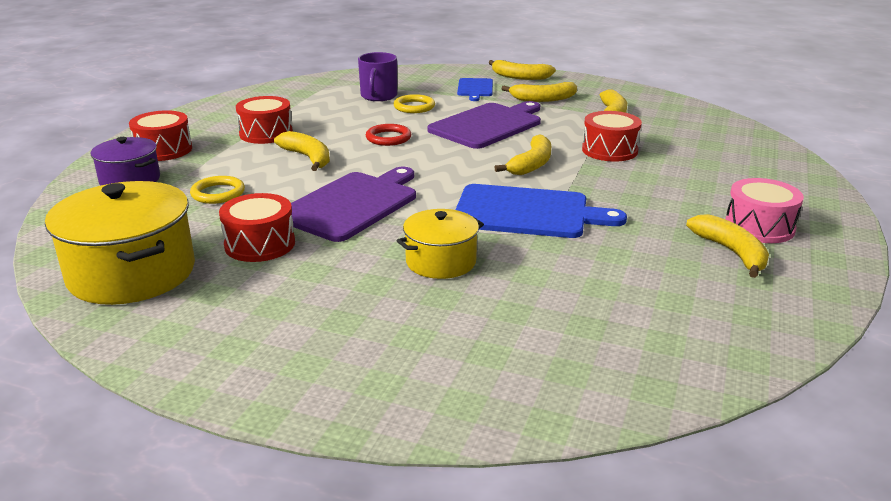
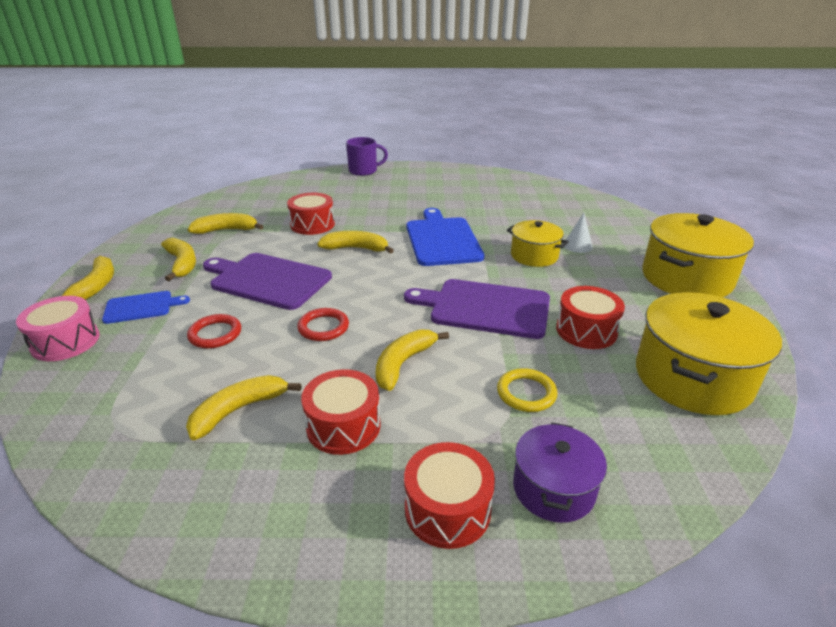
camera: 110 degrees left, 5 degrees up
(281, 364) = (686, 278): none -> yellow pot
(378, 96) = (172, 372): purple mug -> purple mug (363, 171)
(414, 107) = (215, 334): yellow ring -> red ring
(446, 305) = (577, 246): none -> white cone
(731, 252) = (446, 187): yellow banana -> yellow banana (238, 410)
(759, 227) = (410, 182): pink drum -> pink drum (65, 342)

